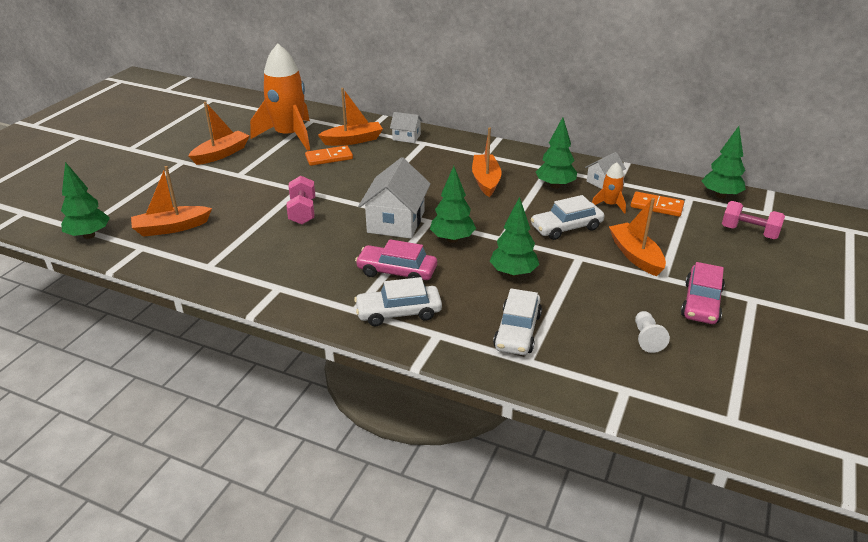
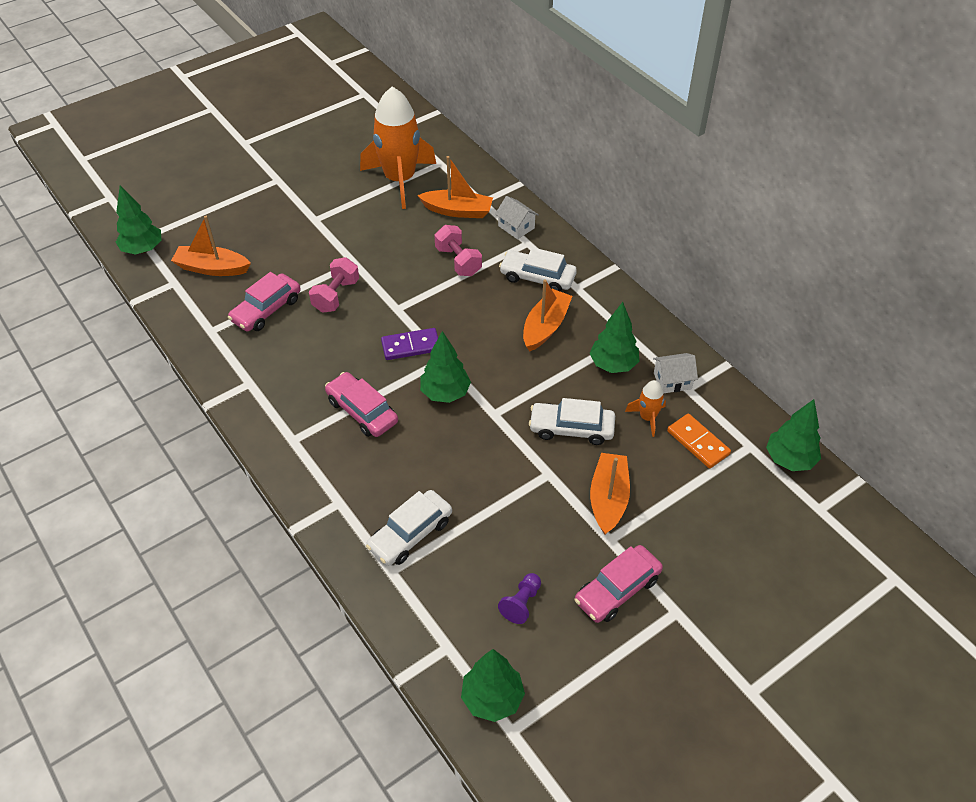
camera: 30 degrees right, 15 degrees up
(221, 154) = (318, 183): orange boat -> none
(248, 238) = (266, 310): none -> pink car
(329, 158) = (415, 228): orange domino -> none
(396, 222) = (411, 346): white house -> purple domino
(398, 312) = (326, 461): white car -> white car (537, 277)
(513, 273) = (466, 463): green tree -> green tree (492, 698)
(647, 338) = (521, 603): white pawn -> purple pawn
(749, 232) = (767, 526): pink dumbbell -> pink dumbbell (458, 261)

